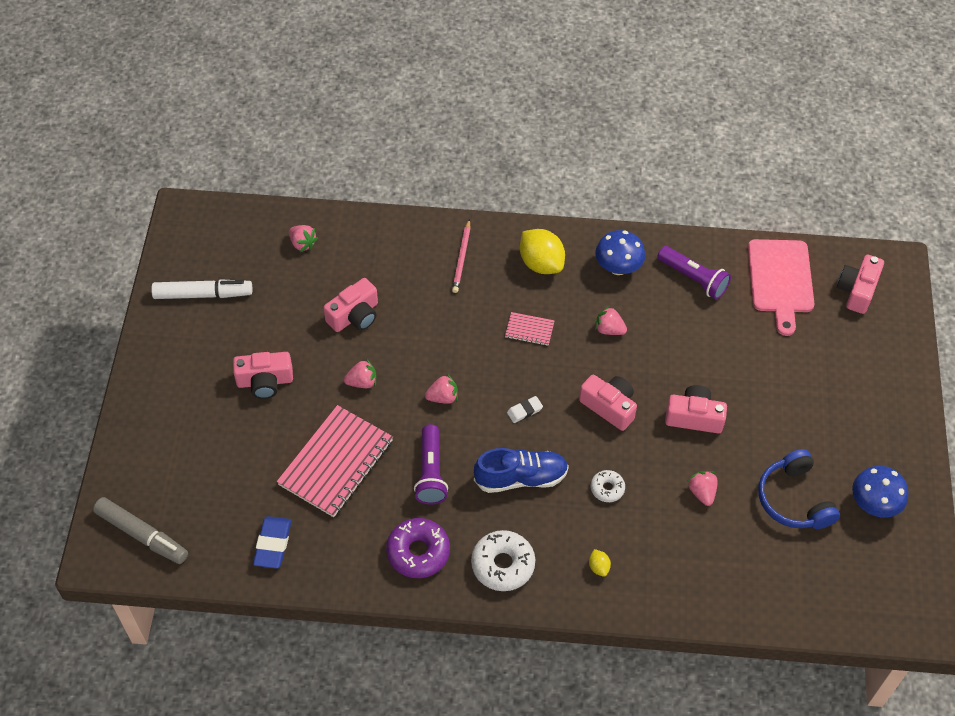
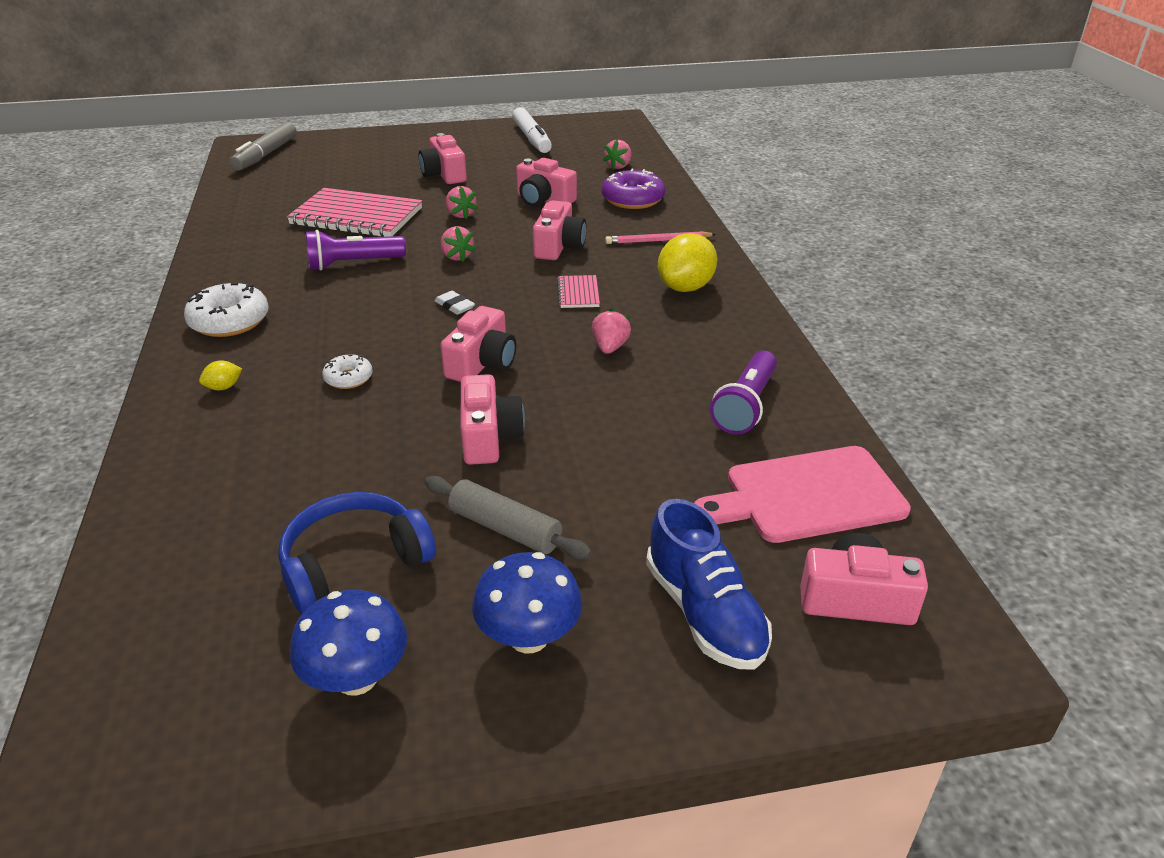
camera: 75 degrees right, 20 degrees down
(273, 544) = (257, 203): blue eraser -> none
(418, 552) = (247, 271): purple donut -> purple donut (633, 199)
(448, 325) = (558, 246): none -> pink camera
(521, 478) = (355, 316): blue shoe -> blue shoe (704, 613)
(618, 267) = (719, 341): blue mushroom -> blue mushroom (529, 637)
(702, 492) = (354, 460): pink strawberry -> none
(779, 424) = (505, 528): none -> grey rolling pin

